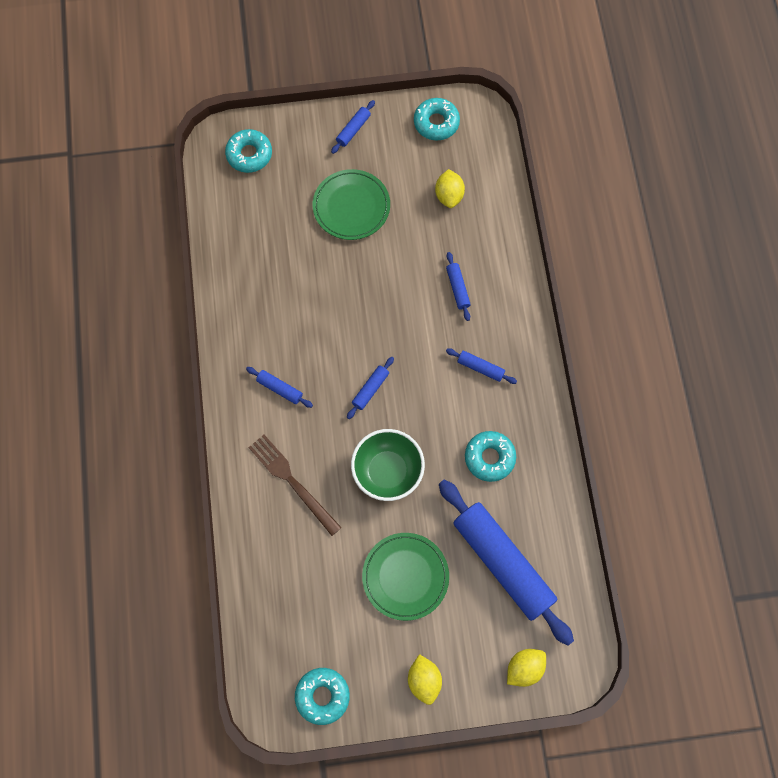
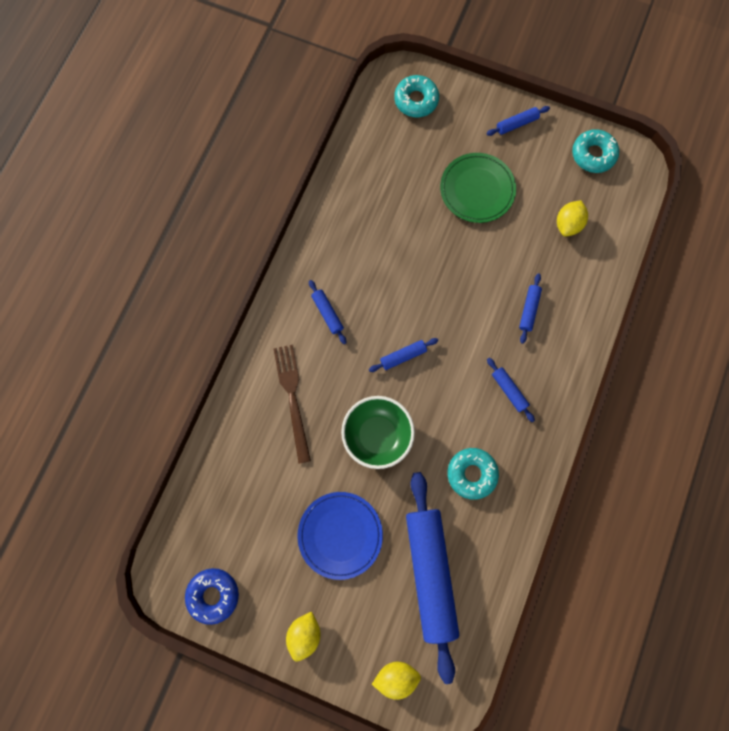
camera: 30 degrees right, 5 degrees up
(322, 696) = (213, 595): turquoise donut -> blue donut
(405, 576) = (340, 534): green plate -> blue plate

